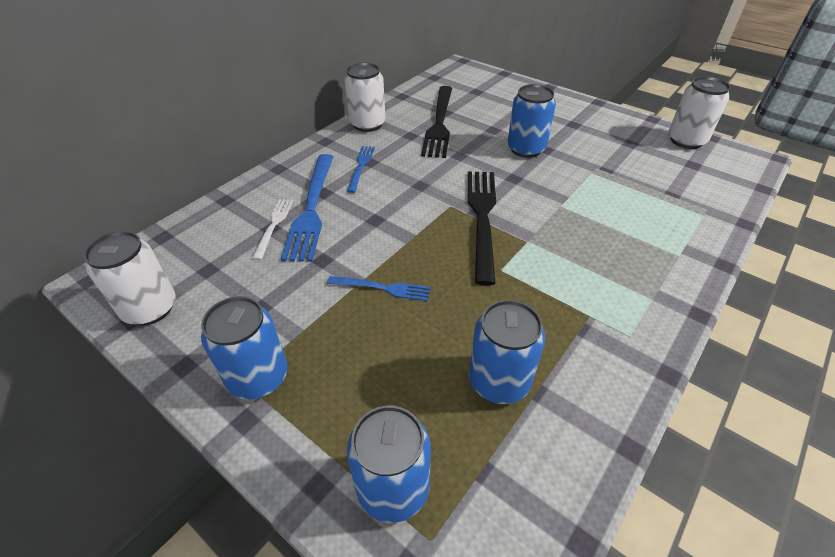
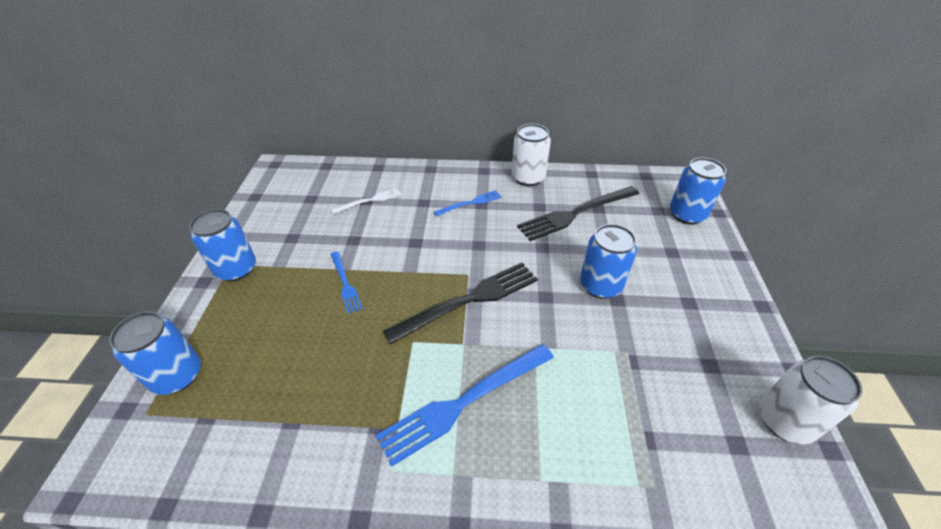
camera: 55 degrees right, 0 degrees up
(150, 308) = (266, 197): white can -> none
(311, 208) = (401, 206): blue fork -> blue fork (464, 402)
(499, 381) = (289, 393): blue can -> blue can (687, 214)

